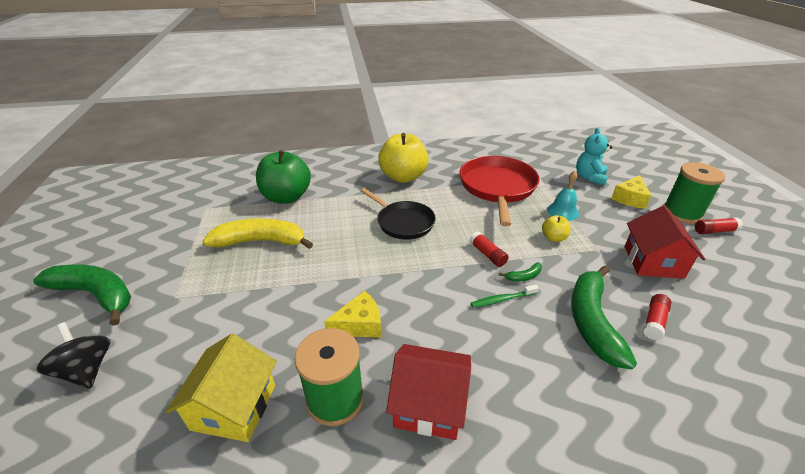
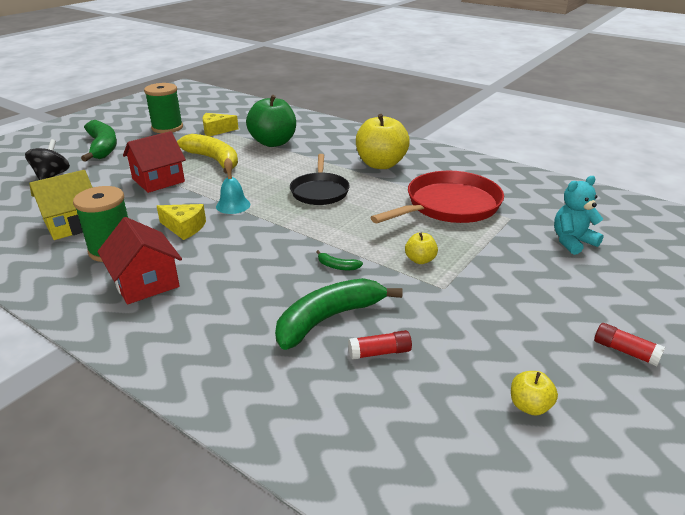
camera: 45 degrees right, 5 degrees down
(487, 254) = (339, 240): red glue stick -> none
(502, 299) = (292, 268): green toothbrush -> none
(562, 211) = (474, 249): turquoise bell -> turquoise bell (233, 205)
(630, 199) = (579, 277): yellow cheese -> yellow cheese (216, 130)
(653, 262) = (480, 325): red house -> red house (158, 180)
(682, 213) = (619, 318): green spool -> green spool (167, 128)
(750, 295) = (529, 406): none -> yellow apple

